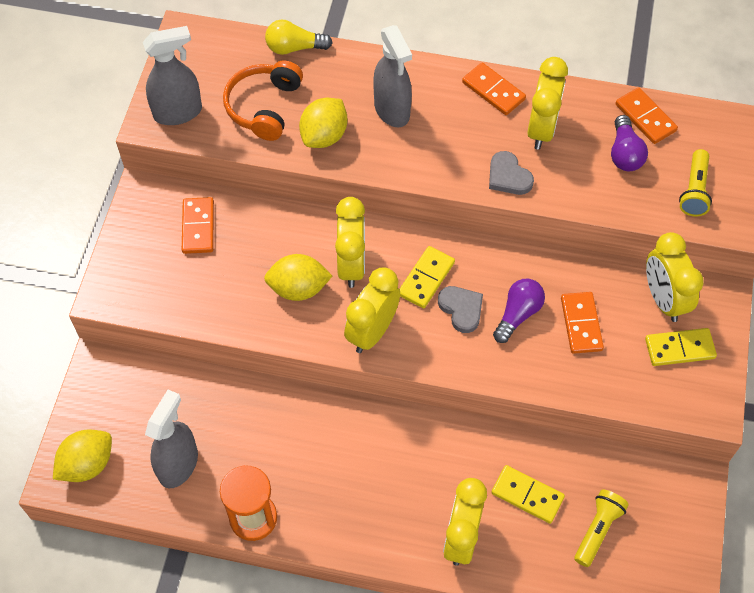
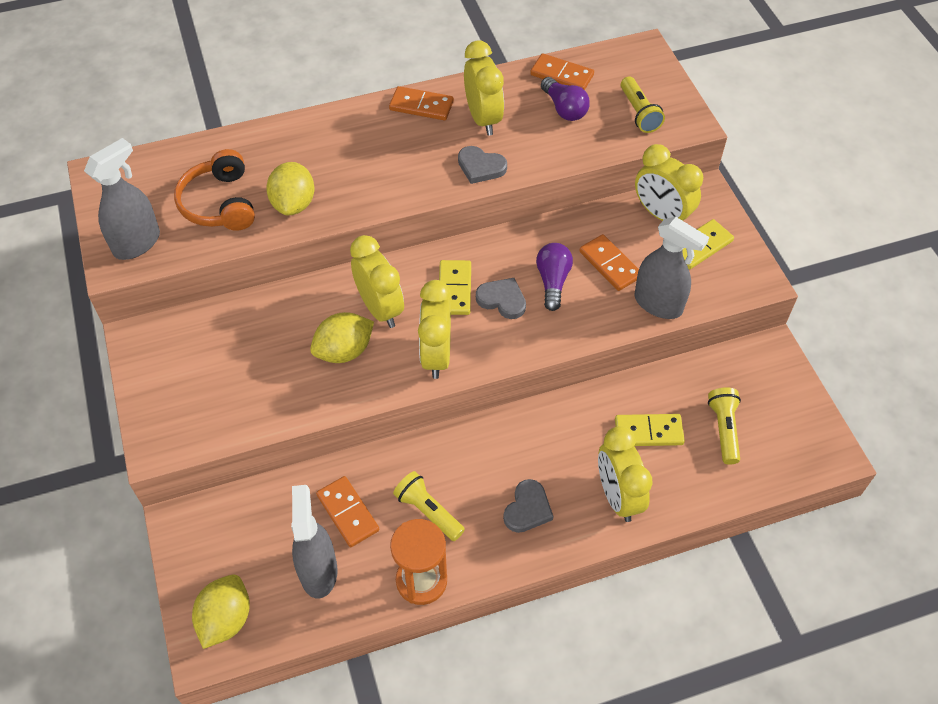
camera: 30 degrees left, 5 degrees down
(198, 227) = (212, 343): orange domino -> orange domino (347, 513)
(294, 48) = (216, 143): yellow light bulb -> none
(294, 462) = (428, 511): none -> yellow flashlight
(377, 506) = (527, 509): none -> grey heart
(392, 110) = (342, 157): grey spray bottle -> grey spray bottle (658, 304)

